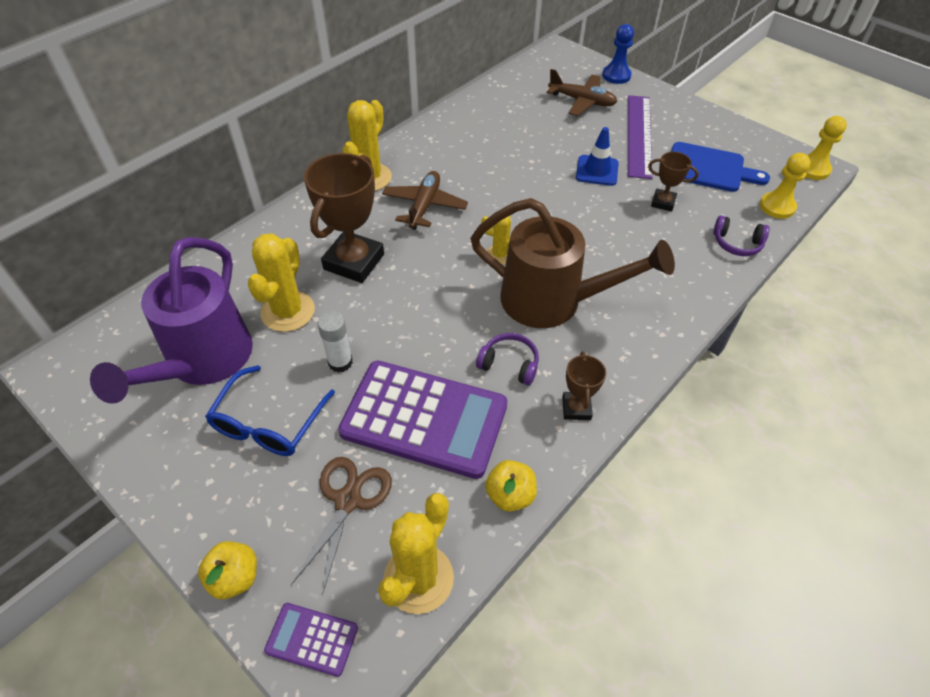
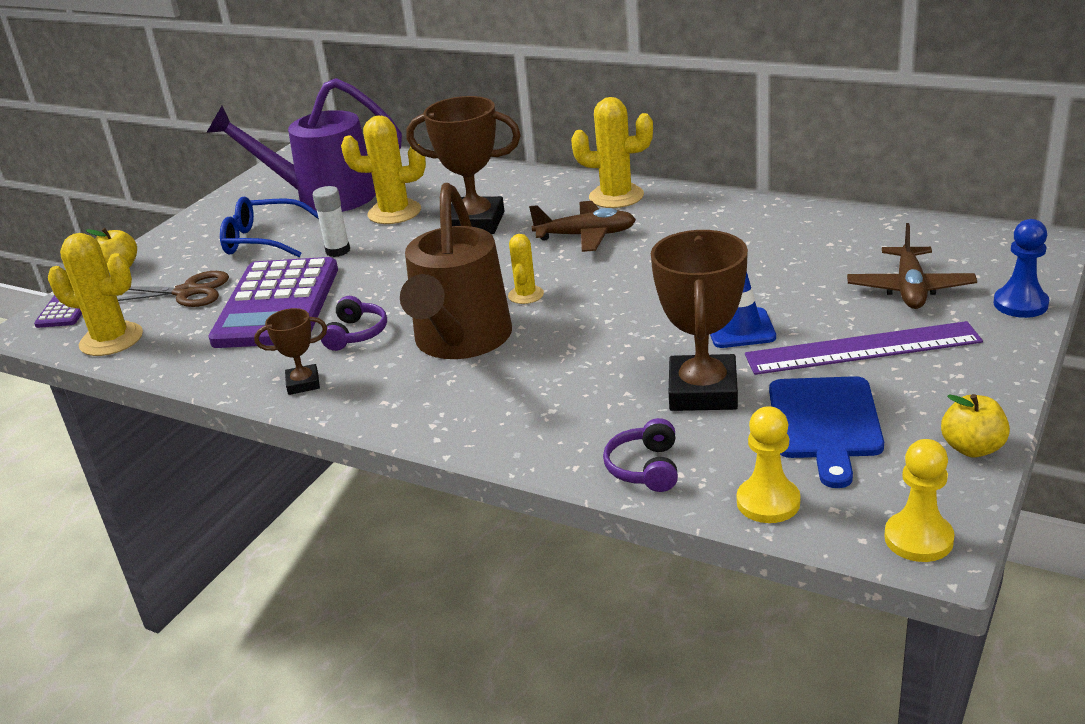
camera: 80 degrees right, 20 degrees down
(510, 495) = (193, 366): yellow apple -> yellow apple (972, 448)
(663, 202) = (703, 391): brown trophy -> brown trophy, size x1.96

